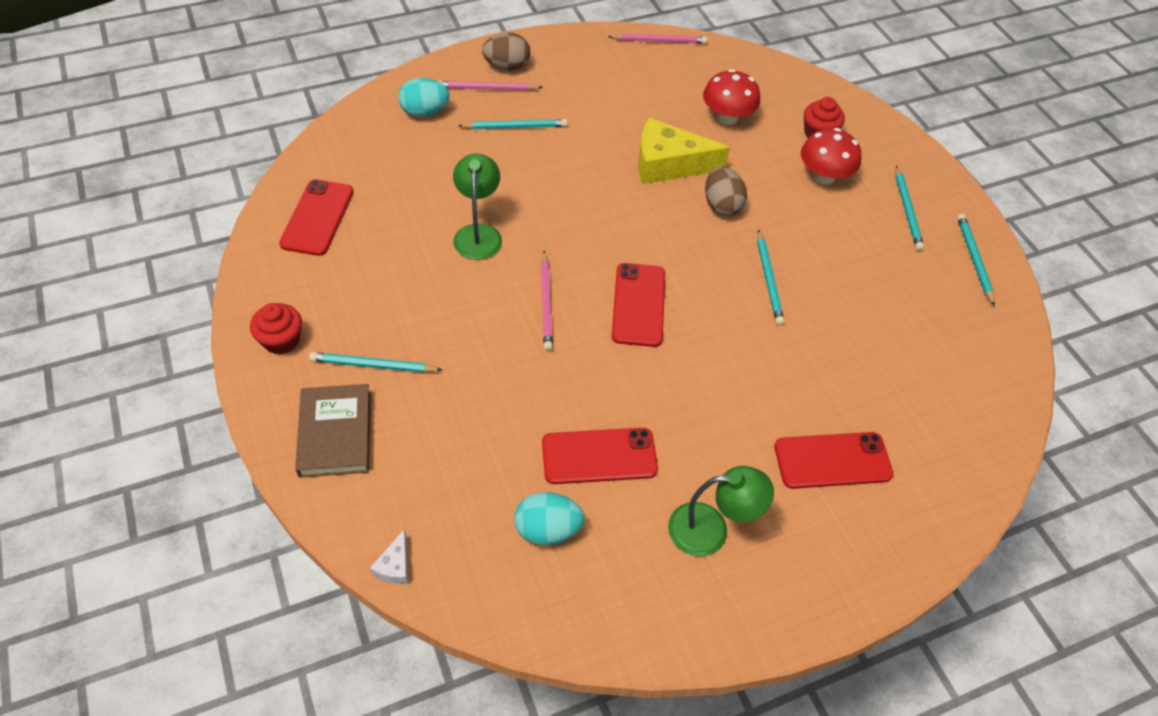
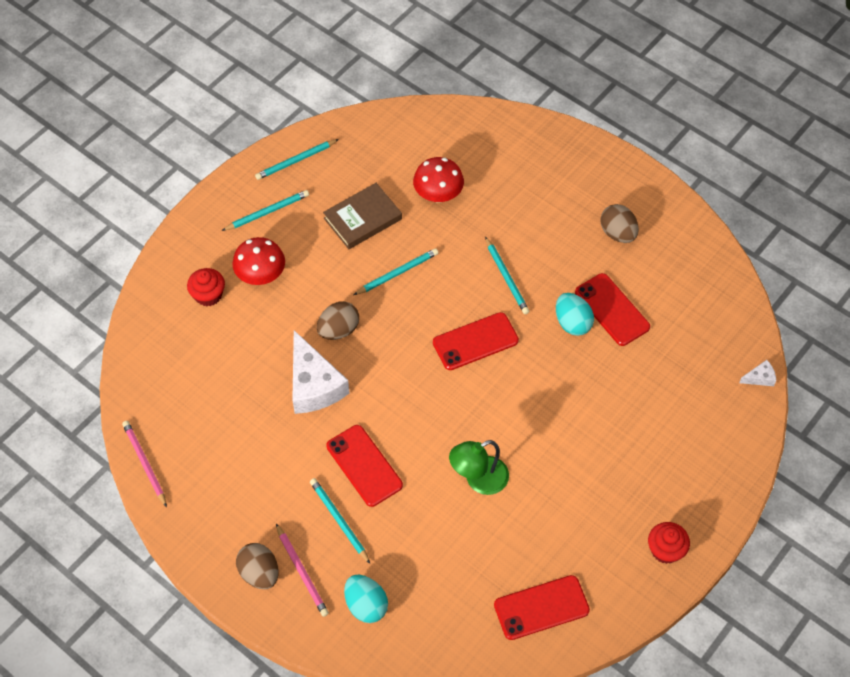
camera: 115 degrees left, 5 degrees up
(335, 433) = (706, 465): brown book -> brown book (362, 218)
(373, 365) = (642, 476): turquoise pencil -> turquoise pencil (506, 277)
(546, 302) = (513, 399): pink pencil -> none
(547, 530) = (679, 313): turquoise egg -> turquoise egg (572, 323)
(668, 164) = (314, 385): yellow cheese -> white cheese
(711, 529) = (617, 233): green lamp -> brown egg
(727, 117) = (226, 366): red mushroom -> red mushroom (438, 194)
(832, 460) = (526, 191): red phone -> red phone (364, 465)

